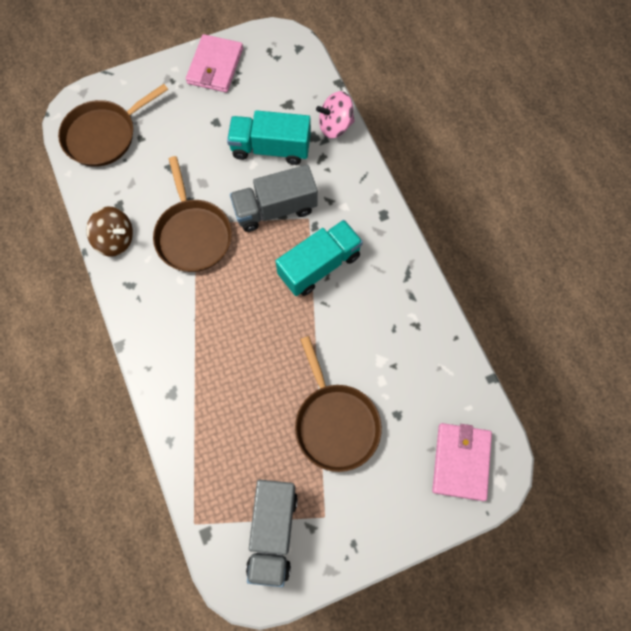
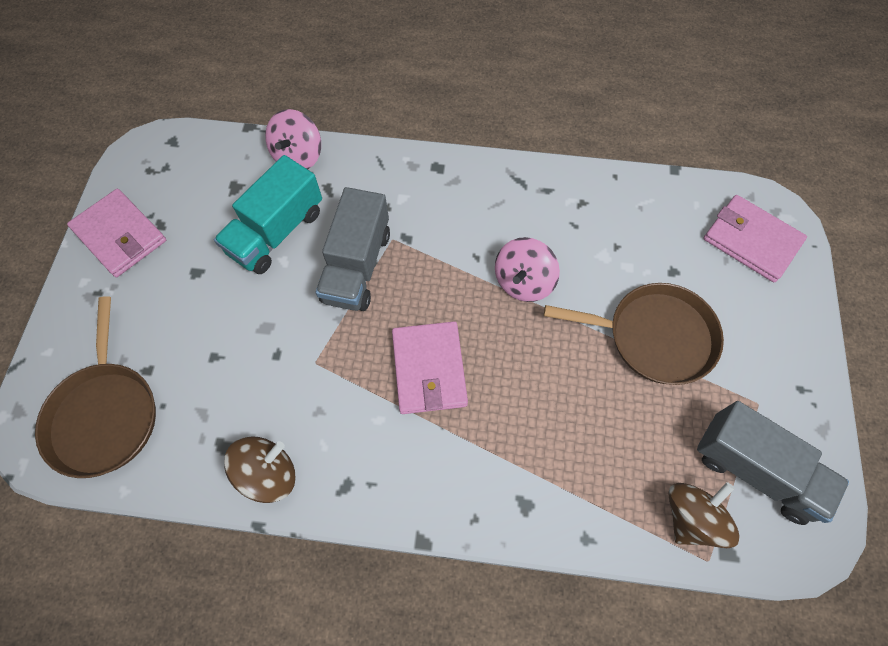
camera: 60 degrees left, 5 degrees down
(193, 235) = (328, 373): brown pan -> none
(217, 501) = (691, 517): none -> brown spinning top
(228, 291) = (429, 369): none -> pink wallet
(319, 265) = (457, 257): turquoise truck -> none
(326, 317) = (523, 281): none -> pink spinning top

